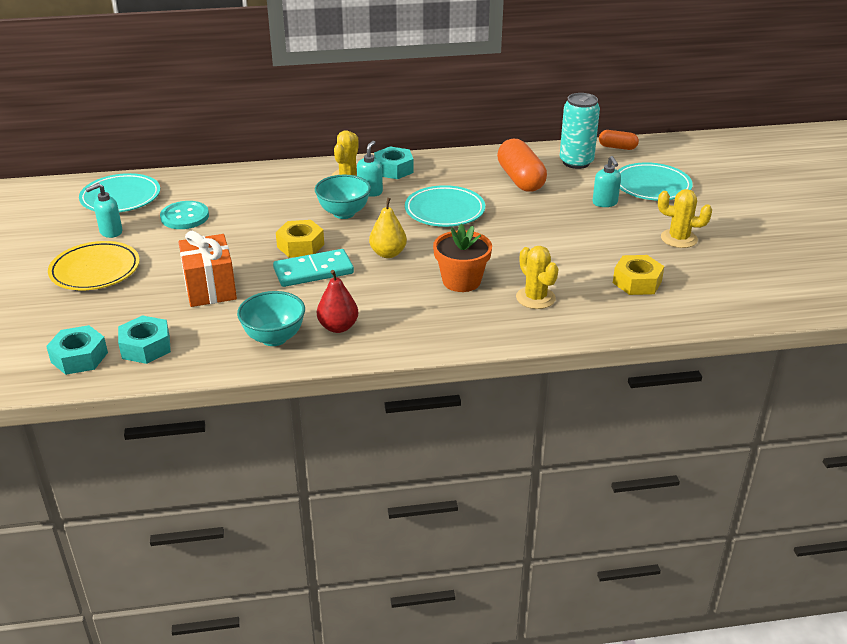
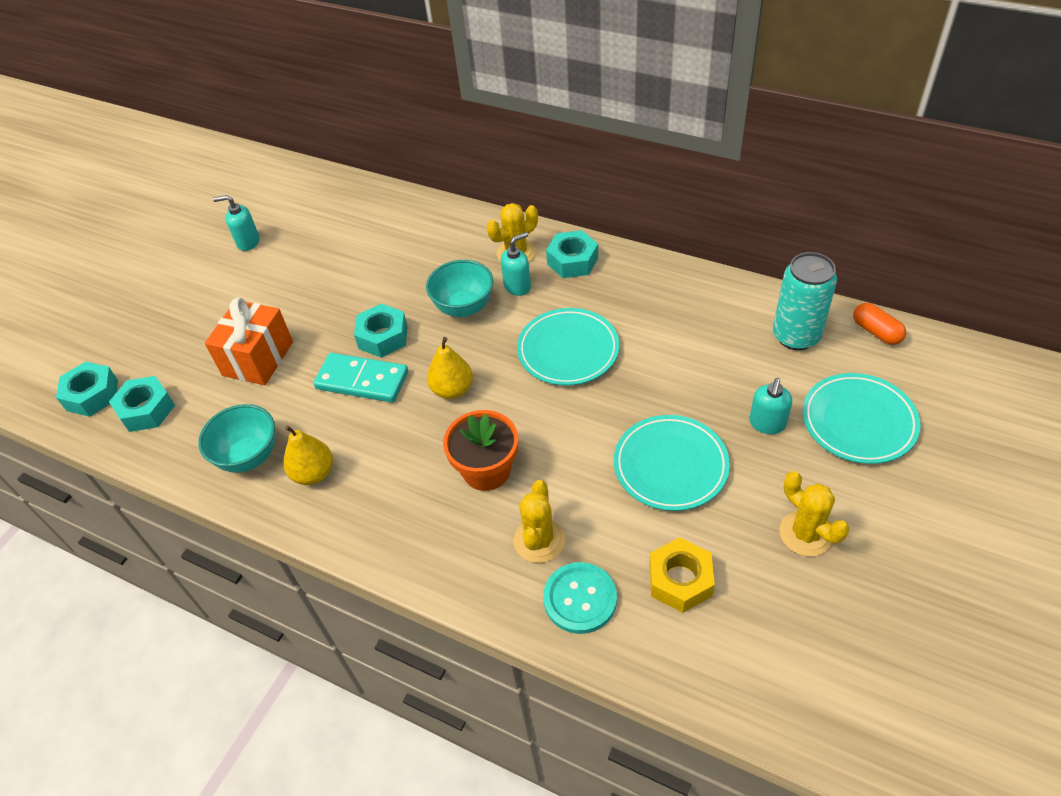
camera: 40 degrees right, 15 degrees up
(95, 270) = (195, 288): yellow plate -> none
(121, 197) = (294, 198): turquoise plate -> turquoise plate (670, 466)
(185, 217) = (322, 248): turquoise button -> turquoise button (580, 599)
(300, 245) = (383, 337): yellow nut -> turquoise nut
(338, 327) = (313, 473): red pear -> yellow pear
(520, 179) = (699, 337): orange capsule -> none

